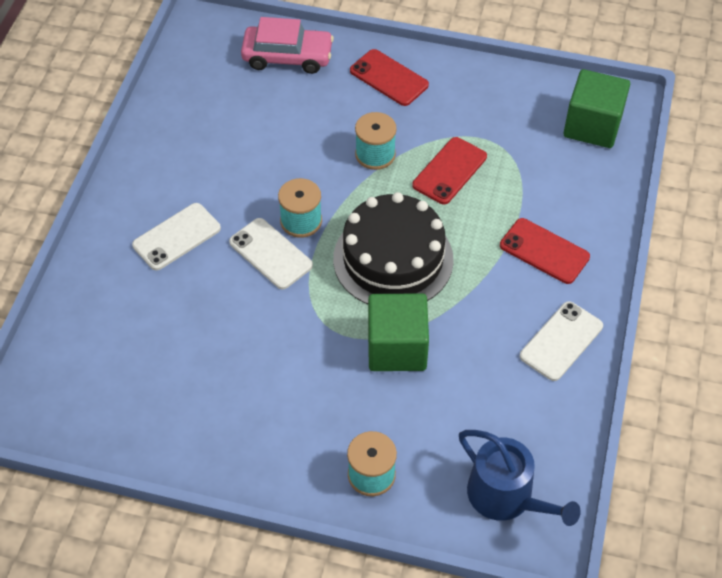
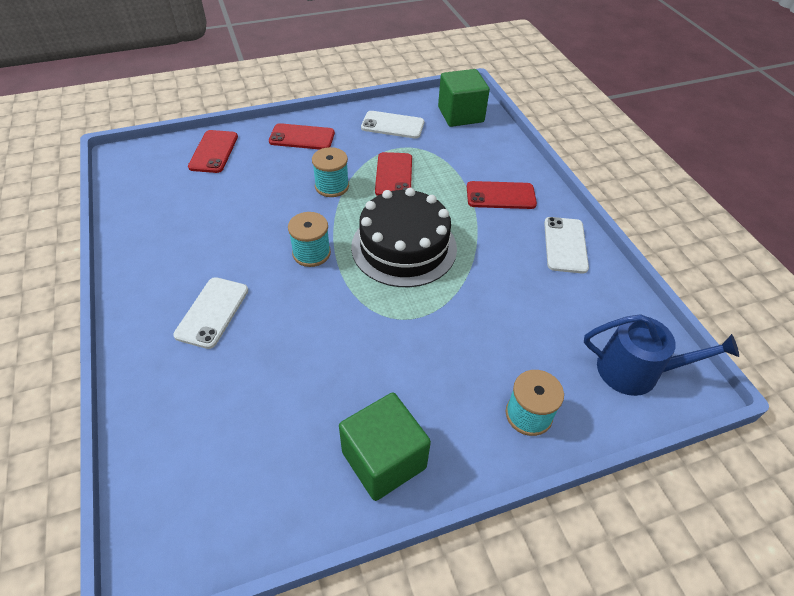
camera: 35 degrees left, 5 degrees down
(270, 254) = (305, 287): white phone -> white phone (392, 125)
(287, 56) = (213, 152): pink car -> red phone
(397, 347) = (461, 306): green cube -> green cube (384, 460)

